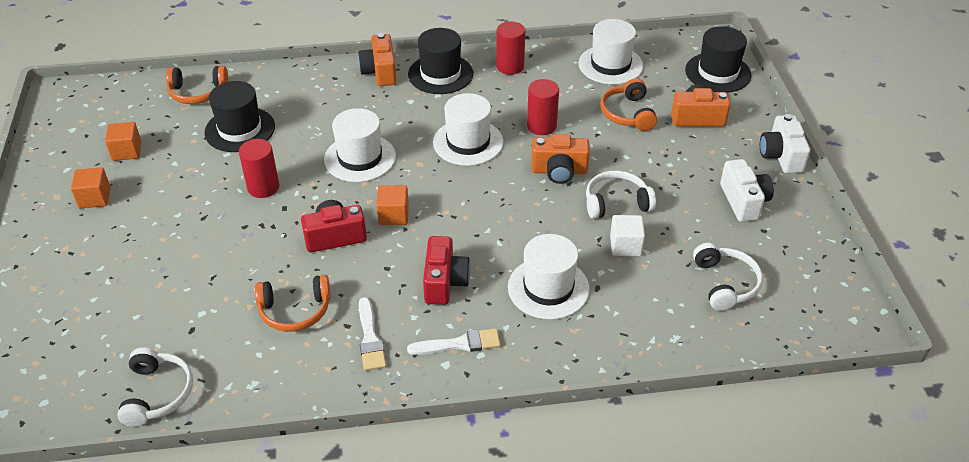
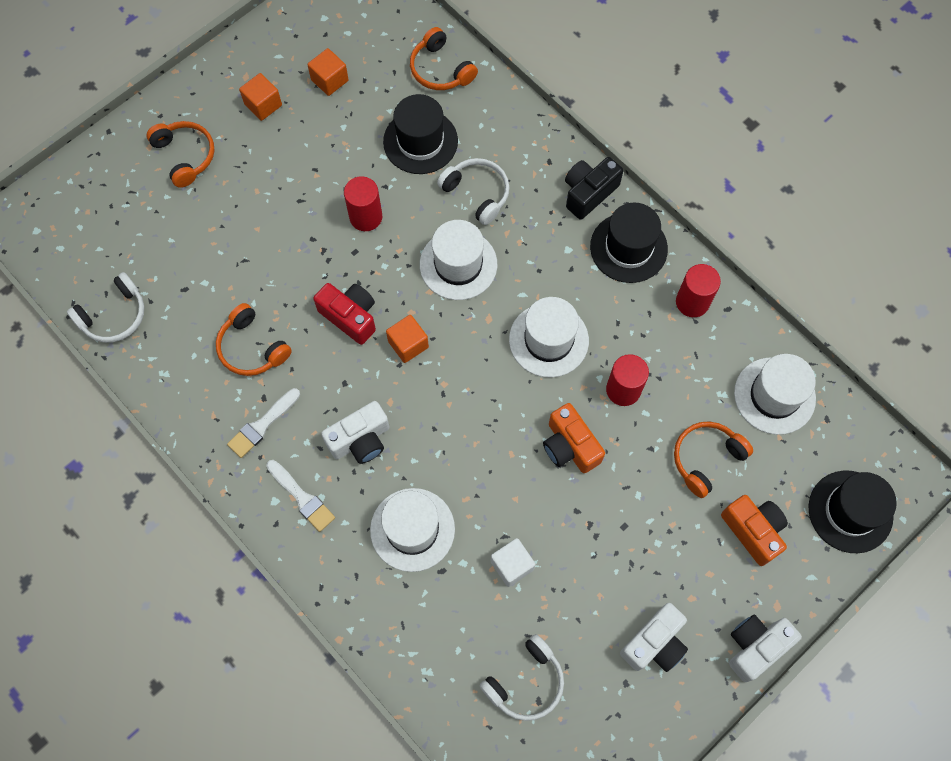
camera: 55 degrees right, 25 degrees up
(73, 268) = (185, 156): none -> orange headphones
(380, 72) = (588, 193): orange camera -> black camera
(444, 282) = (360, 440): red camera -> white camera
(616, 203) = (564, 524): white headphones -> white headphones (477, 193)

